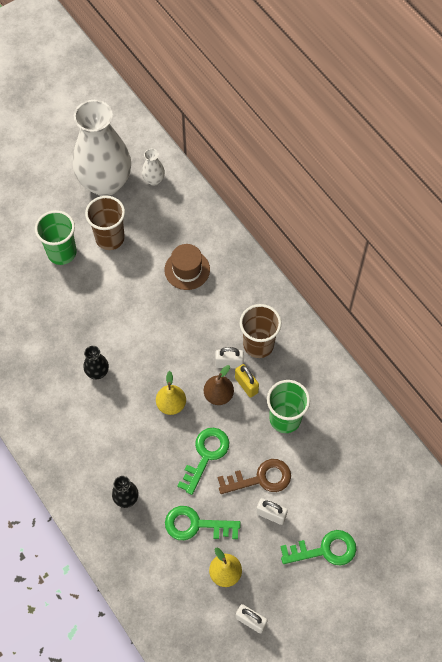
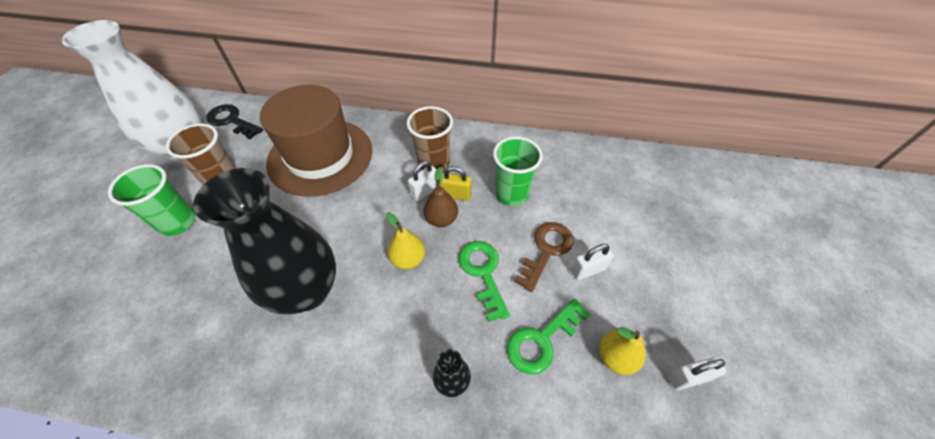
camera: 45 degrees left, 10 degrees down
(97, 372) = (307, 291): black vase -> black vase, size x2.49
(154, 180) = (232, 121): white vase -> black key
(187, 270) = (320, 156): brown hat -> brown hat, size x2.14
(324, 550) = (655, 258): green key -> none

